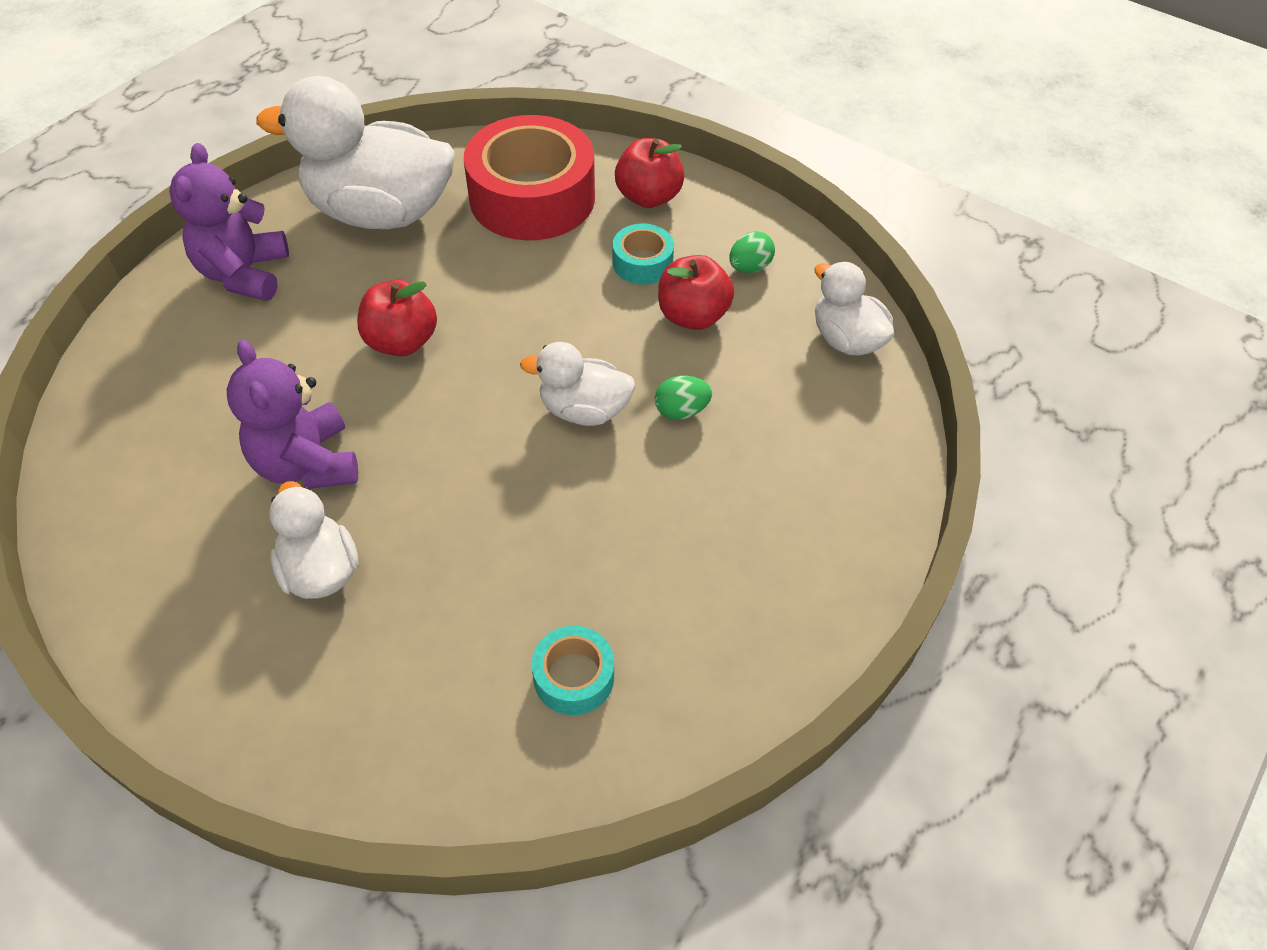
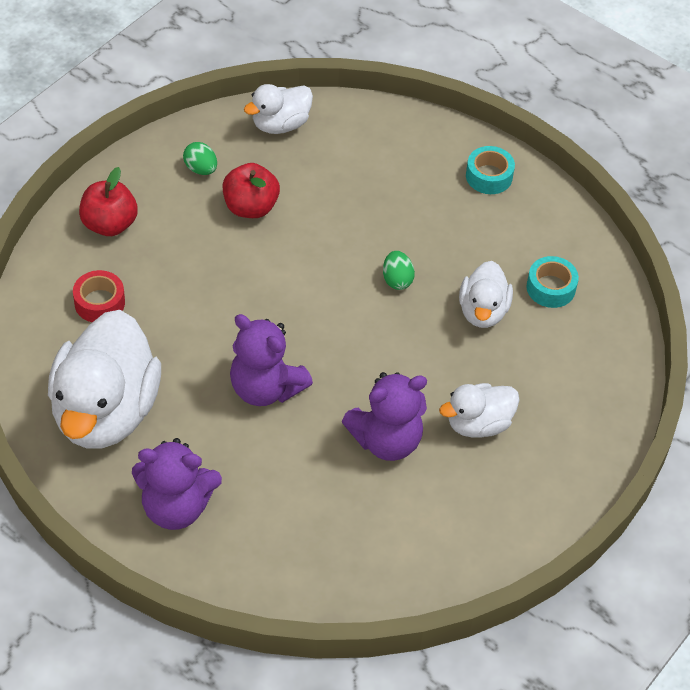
camera: 90 degrees left, 0 degrees up
(402, 342) = (265, 388): red apple -> purple teddy bear
(532, 197) = (99, 302): red tape -> red tape, size x0.46
(584, 410) = (340, 275): white duck -> white duck (483, 311)
(642, 263) = (189, 233): turquoise tape -> turquoise tape (489, 176)
(681, 411) = (343, 221): green egg -> green egg (397, 280)

